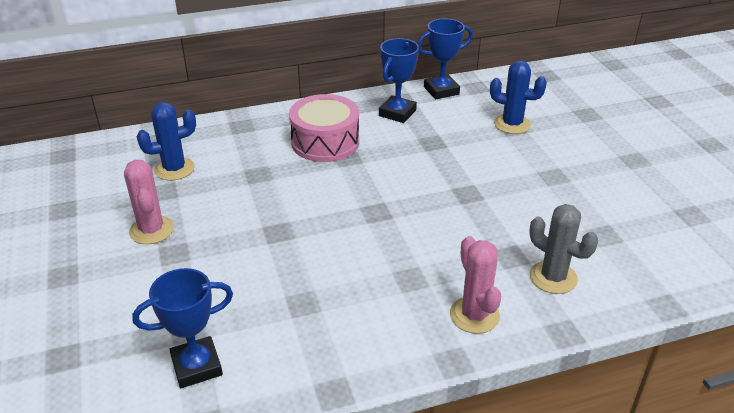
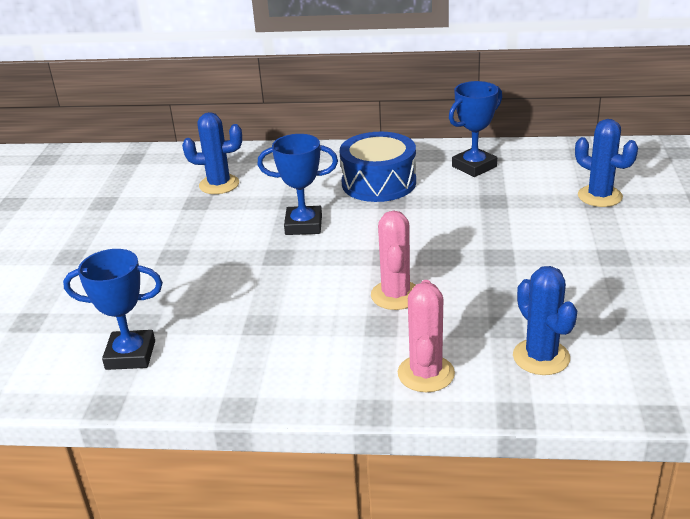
camera: 25 degrees right, 5 degrees down
(151, 230) = (165, 233): pink cactus -> pink cactus (395, 295)
(325, 142) = (379, 183): pink drum -> blue drum
(441, 91) = (539, 151): blue trophy -> blue trophy (303, 225)
(553, 277) = (541, 357): grey cactus -> blue cactus

